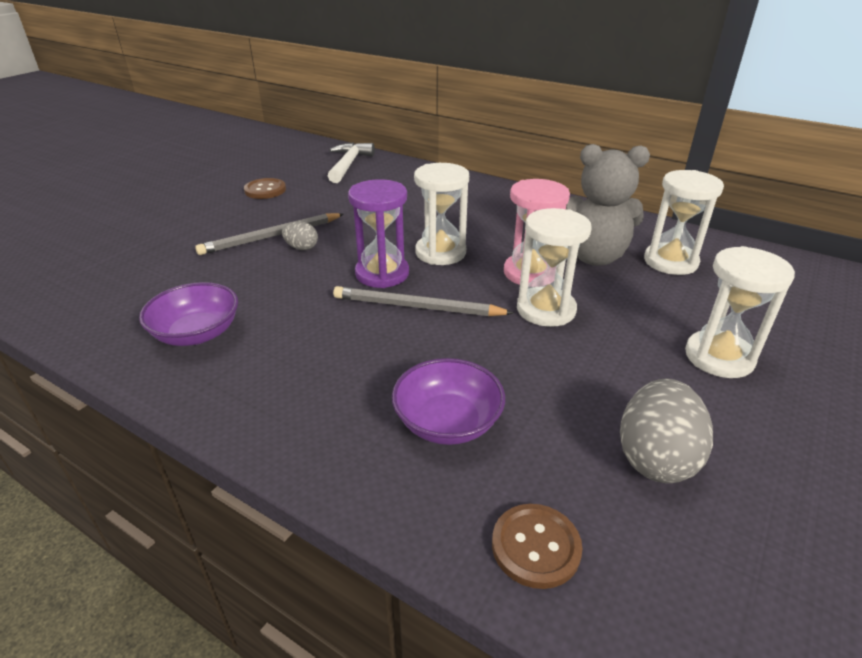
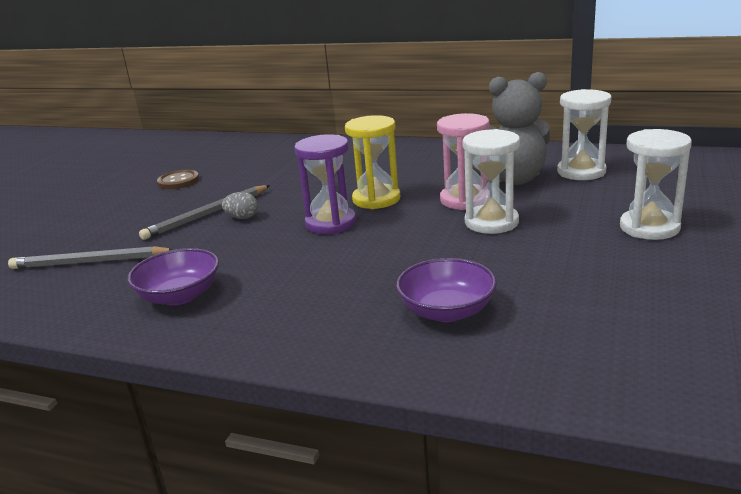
camera: 10 degrees left, 10 degrees down
(348, 164) = (250, 149): white hammer -> none
(417, 307) = (376, 240): grey pencil -> grey pencil (89, 262)
(440, 252) = (376, 199): white hourglass -> yellow hourglass
(535, 547) = (560, 371): brown button -> none
(655, 457) = (628, 299): grey egg -> none

